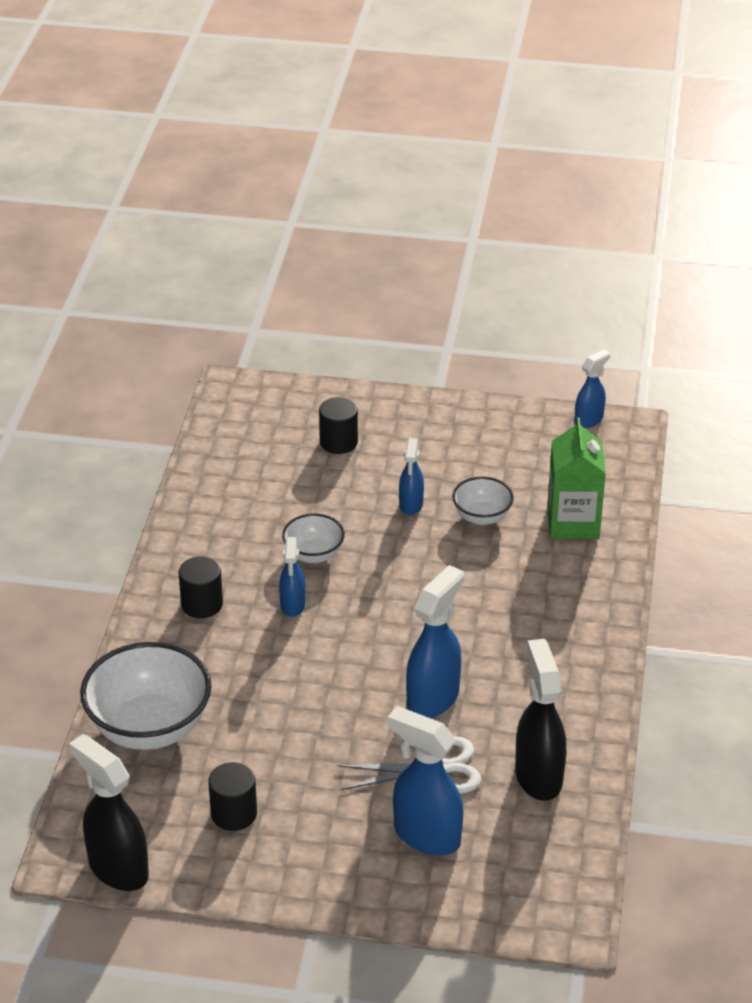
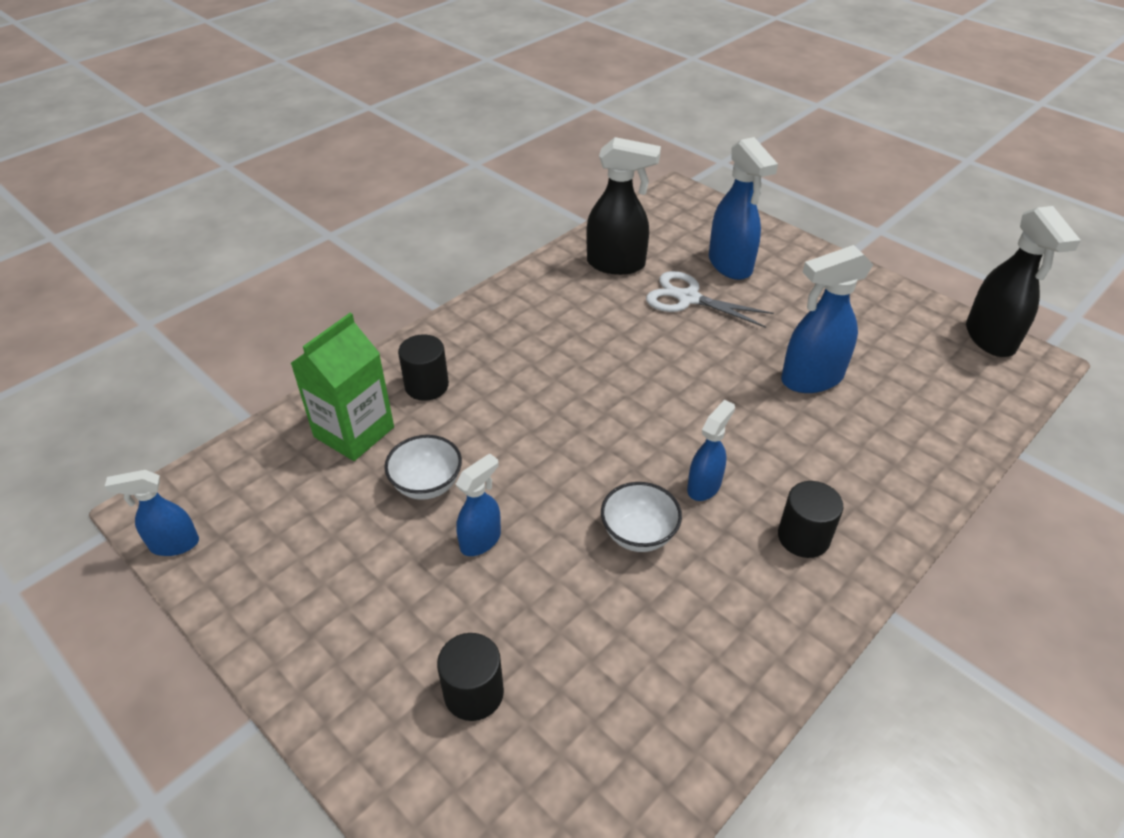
camera: 145 degrees left, 5 degrees up
(149, 728) = (920, 432): white bowl -> none
(234, 814) = (872, 335): black cylinder -> black cylinder (426, 386)
(433, 698) = (643, 344): blue spray bottle -> blue spray bottle (811, 379)
(538, 776) = (616, 264): black spray bottle -> black spray bottle turned 105 degrees counterclockwise

